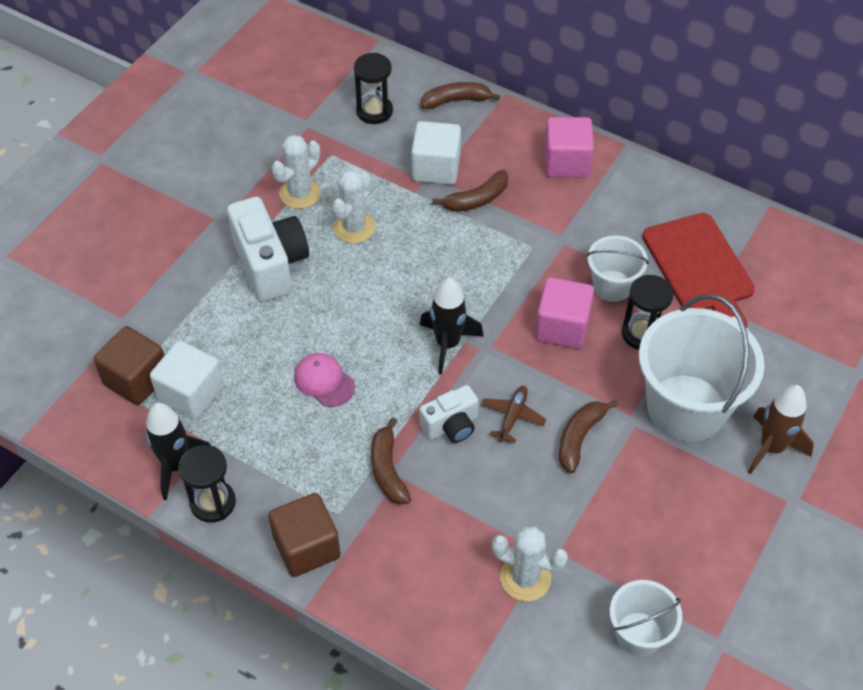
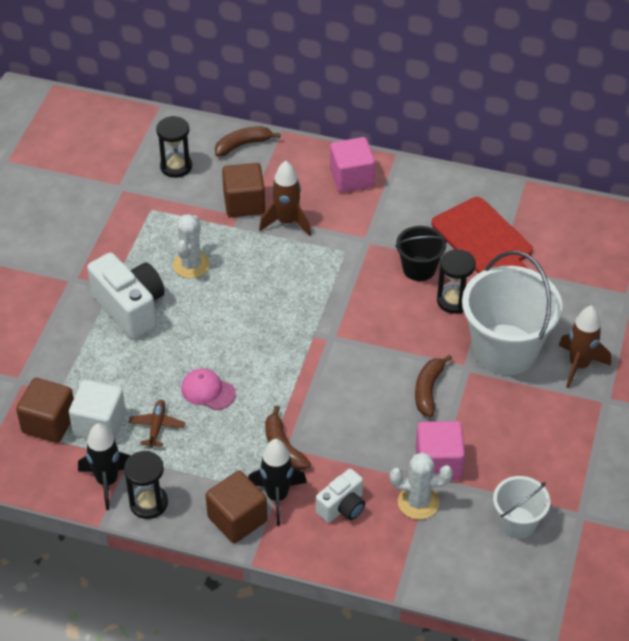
camera: 15 degrees left, 5 degrees down
(300, 193) = (135, 246): white cactus -> none
(436, 168) = (244, 203): white cube -> brown cube
(447, 344) = (300, 341): black rocket -> black rocket (277, 496)
(451, 426) = (323, 403): white camera -> white camera (342, 507)
(477, 199) = (286, 222): brown banana -> brown rocket
(513, 416) = (370, 385): brown plane -> brown plane (157, 426)
(562, 327) = (388, 309): pink cube -> pink cube (438, 463)
(612, 286) = (419, 269): white bucket -> black bucket

